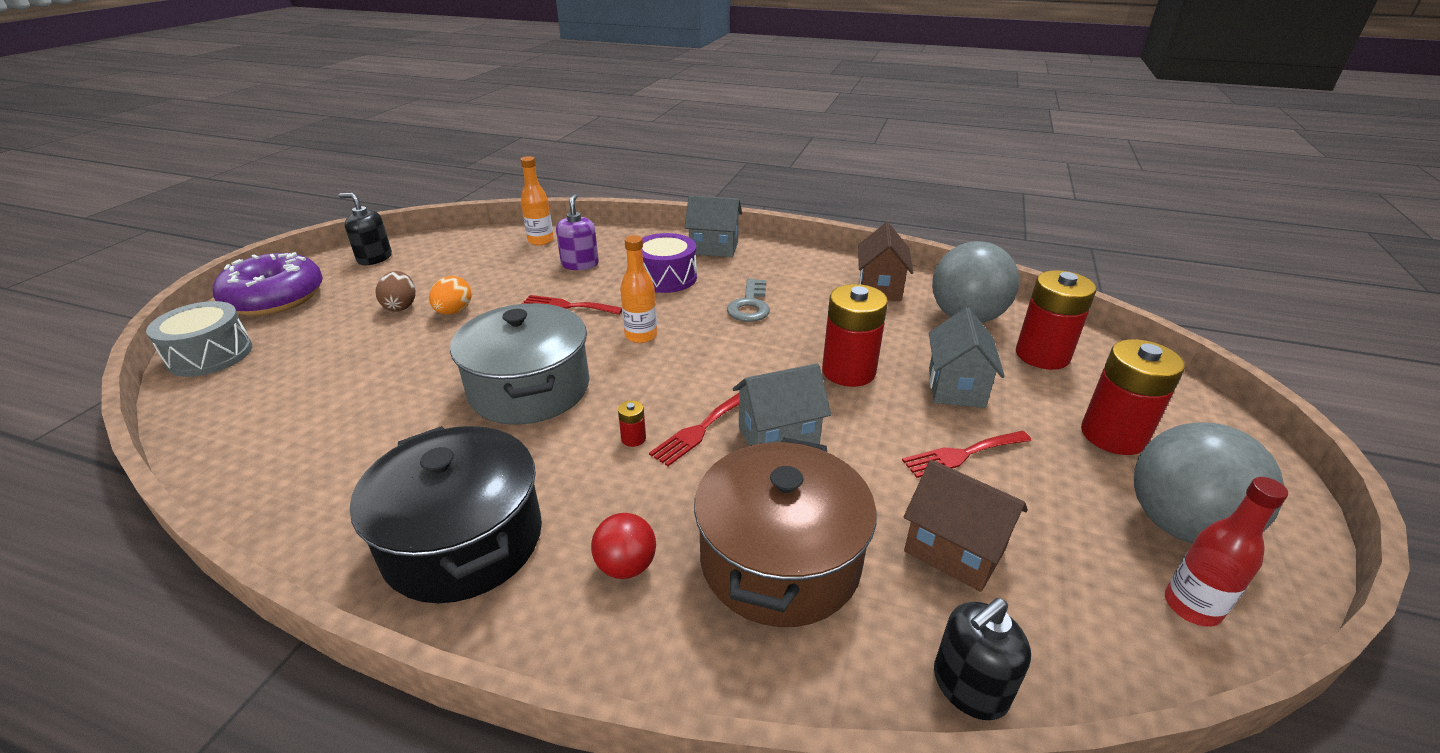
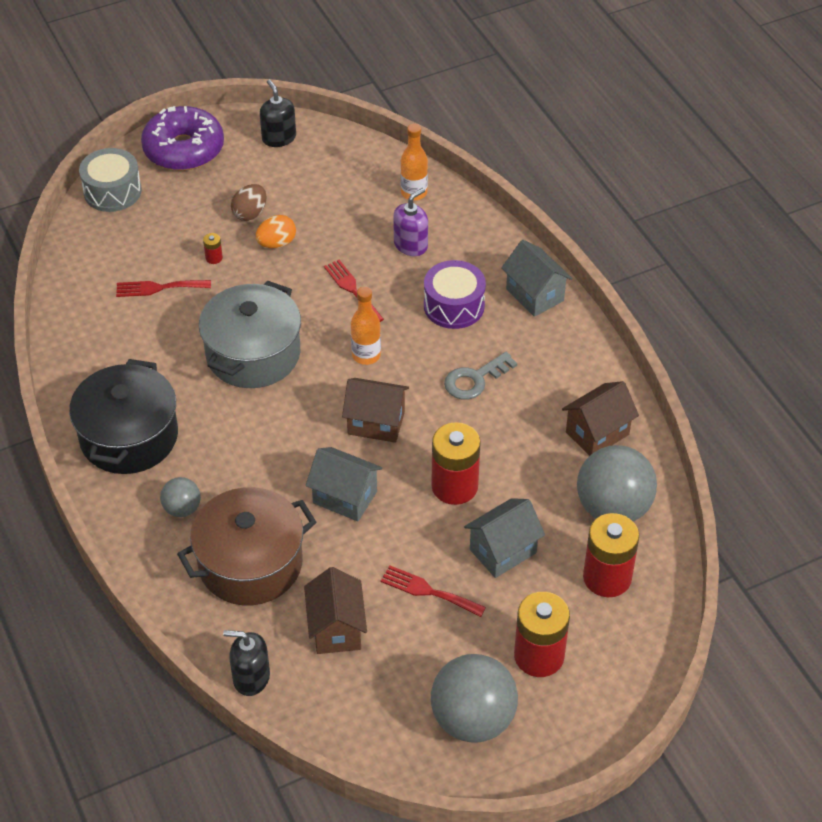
camera: 45 degrees right, 15 degrees up
(626, 566) = (182, 509): red ball -> grey ball
(633, 438) = (268, 436): red battery -> red battery (214, 258)
(700, 430) = (309, 458): red fork -> red fork (158, 288)
(719, 371) = (376, 423): none -> brown house
(1191, 606) = (401, 744): red bottle -> none

